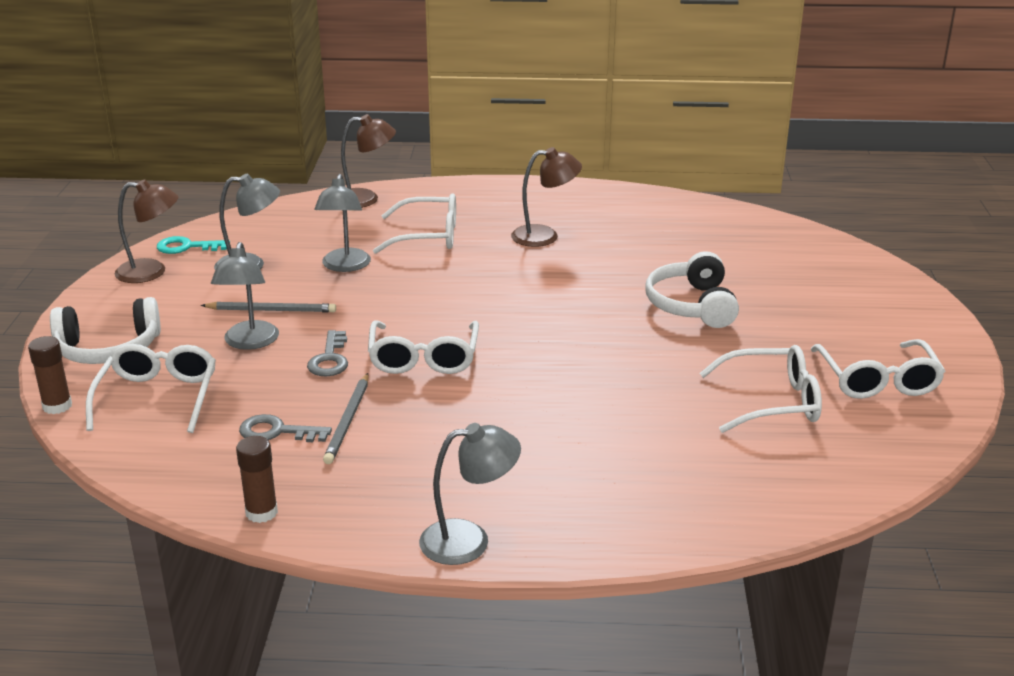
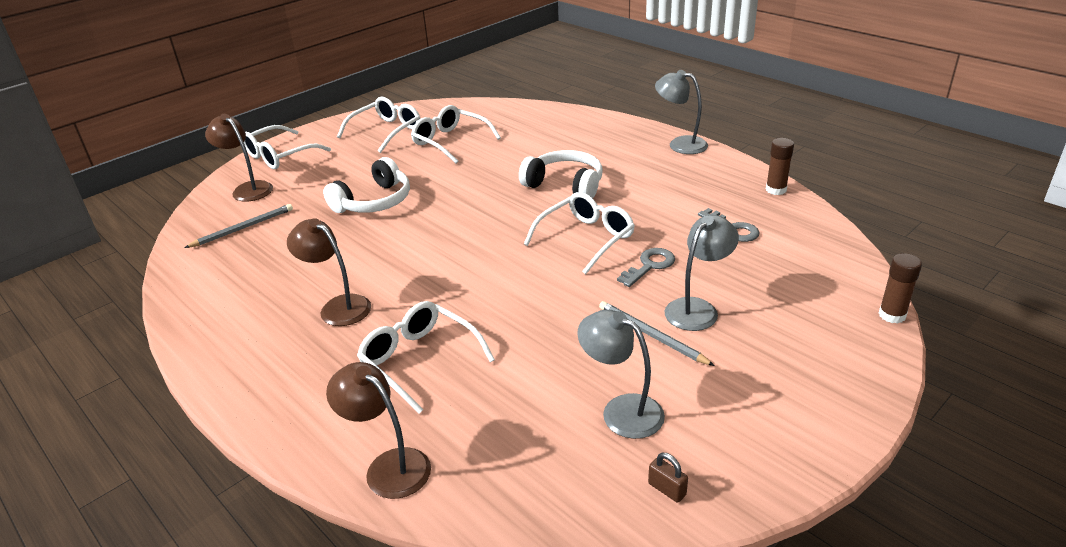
camera: 135 degrees left, 5 degrees up
(108, 349) = (828, 359): white headphones -> white headphones (565, 185)
(151, 272) = (734, 460): brown lamp -> brown lamp (248, 189)
(158, 397) = (803, 288): white glasses -> white glasses (280, 156)
(186, 247) = (667, 489): turquoise key -> brown padlock
(345, 266) = (537, 359): grey lamp -> none
(348, 421) = (681, 218): grey pencil -> grey pencil (243, 228)

